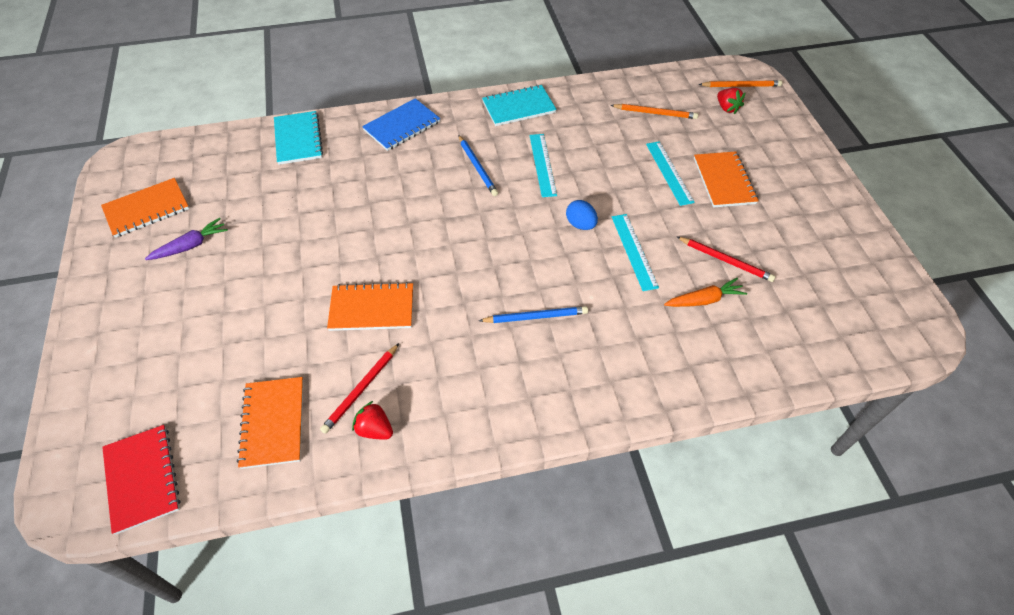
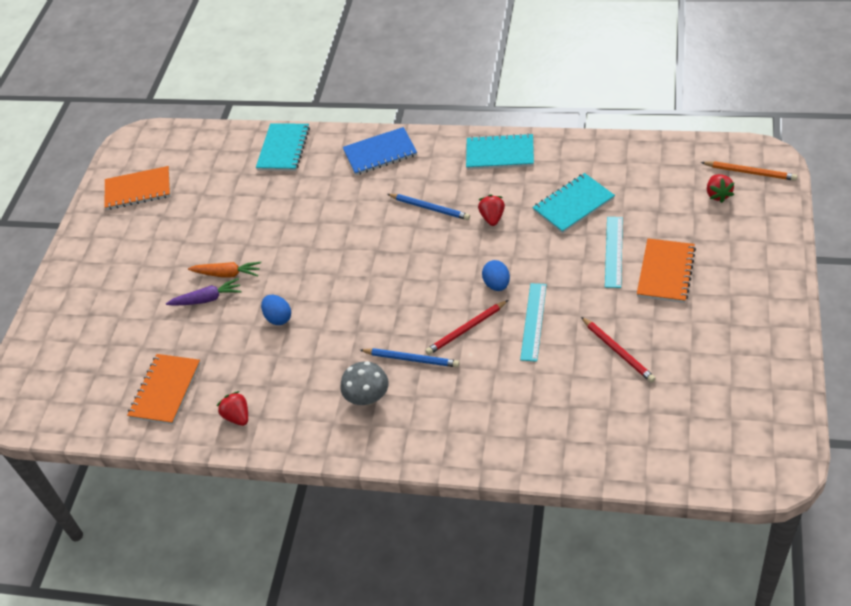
camera: 30 degrees right, 5 degrees down
(142, 479) = (61, 405): red notebook -> none
(191, 245) = (160, 229): purple carrot -> purple carrot (207, 299)
(361, 389) = (241, 382): red pencil -> red pencil (466, 329)
(372, 308) = (278, 318): orange notebook -> blue egg
(477, 167) = (430, 208): blue pencil -> blue pencil turned 60 degrees counterclockwise
(510, 368) = (367, 397): none -> grey mushroom
(542, 164) = (492, 218): turquoise ruler -> red strawberry
(610, 139) = (573, 205): none -> turquoise notebook
(655, 113) = (636, 186): orange pencil -> none
(704, 300) = (574, 383): orange carrot -> orange carrot (227, 274)

